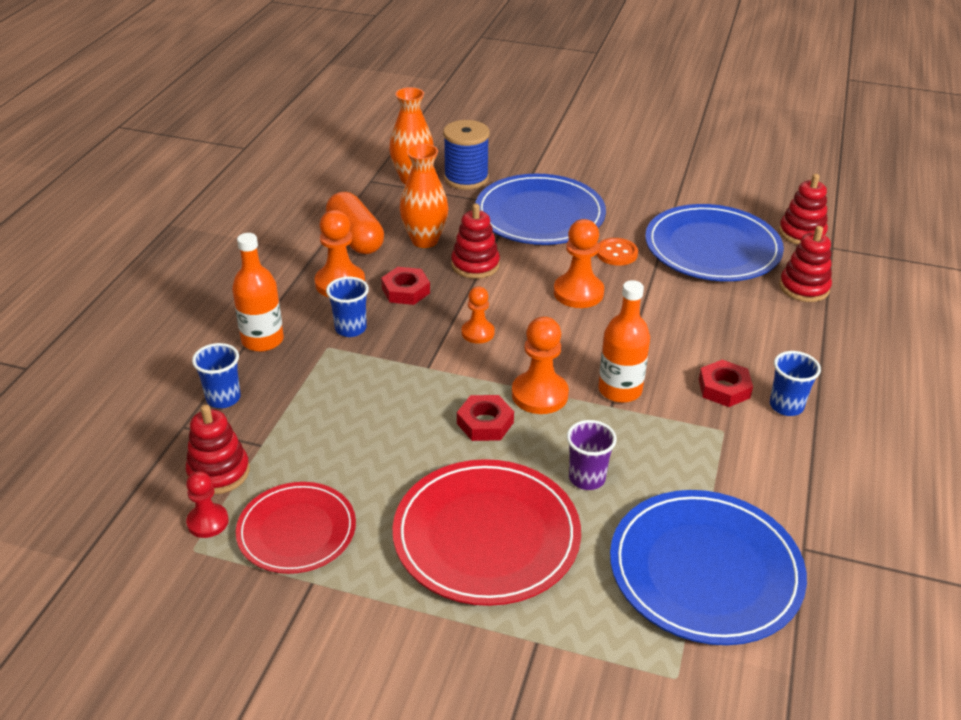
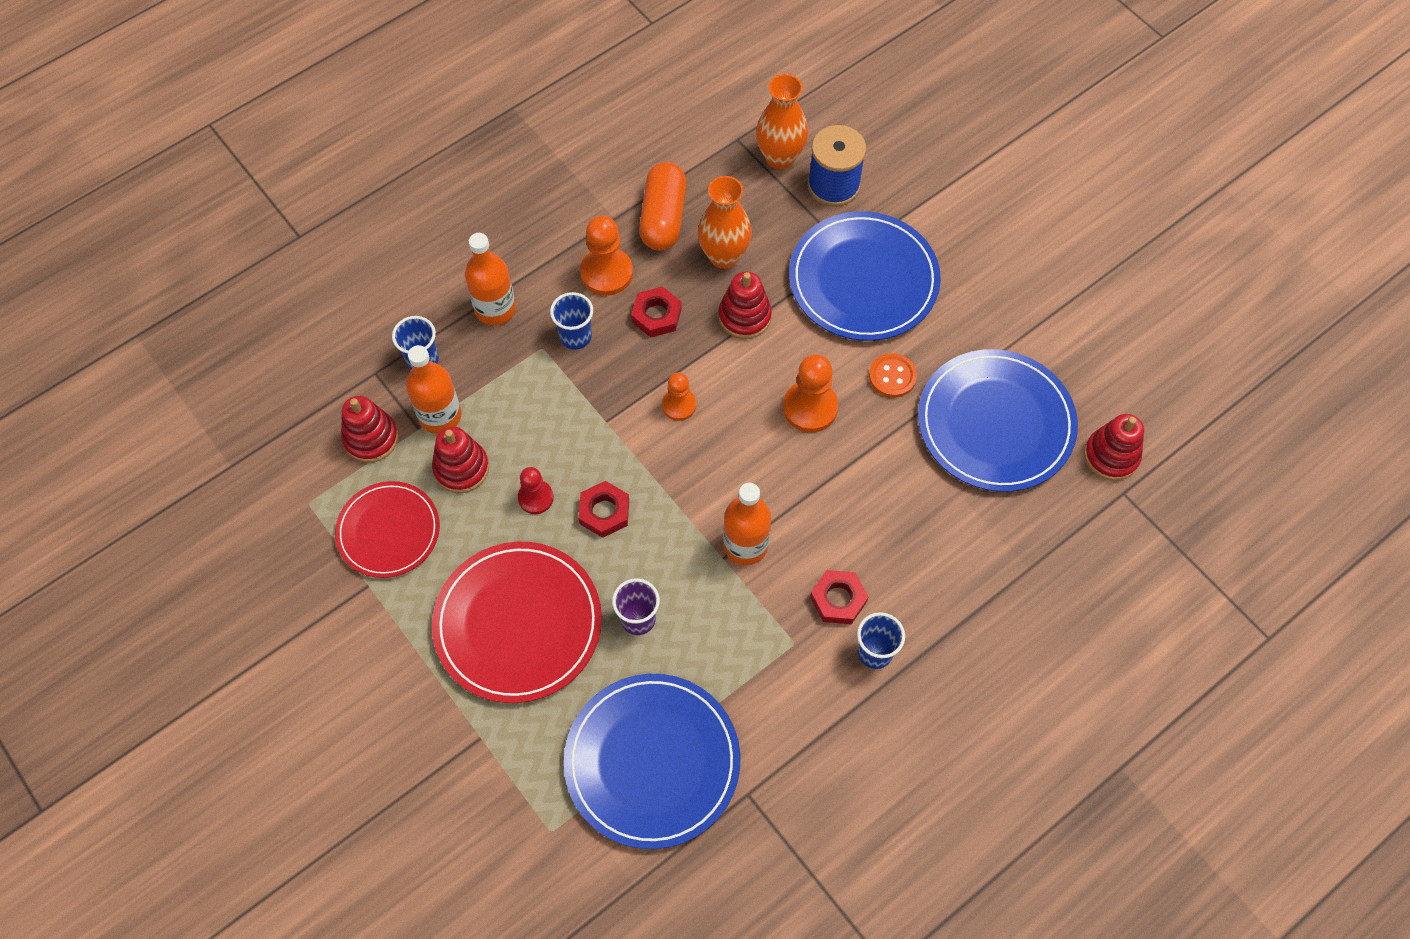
camera: 35 degrees right, 25 degrees up
(208, 522) = (334, 483): red pawn -> red pawn (535, 498)
(274, 427) = (440, 416): none -> orange bottle
(539, 394) = (673, 508): orange pawn -> none
(804, 288) = (1036, 528): red stacking toy -> red stacking toy (461, 468)

